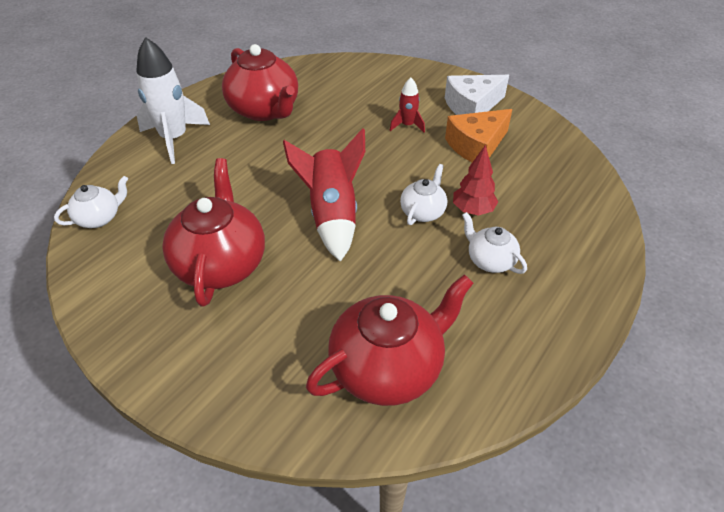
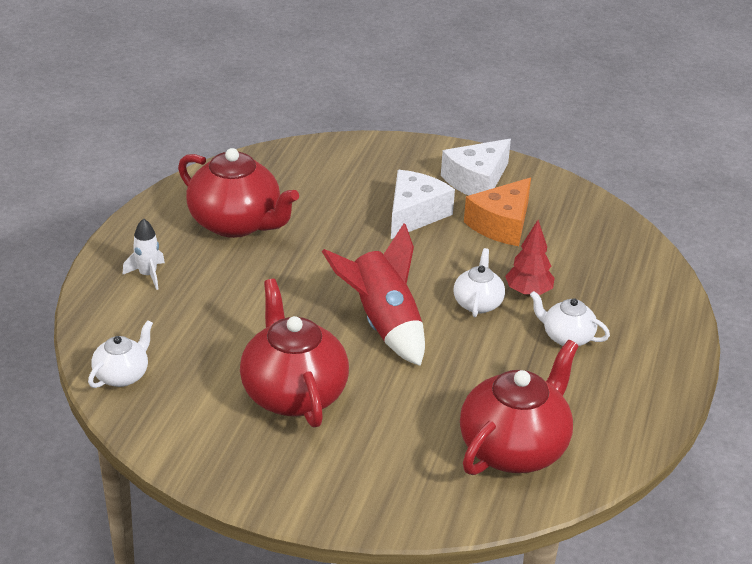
camera: 20 degrees left, 10 degrees down
(174, 139) = (147, 275): white rocket -> white rocket, size x0.51
(407, 125) = (414, 214): red rocket -> white cheese

